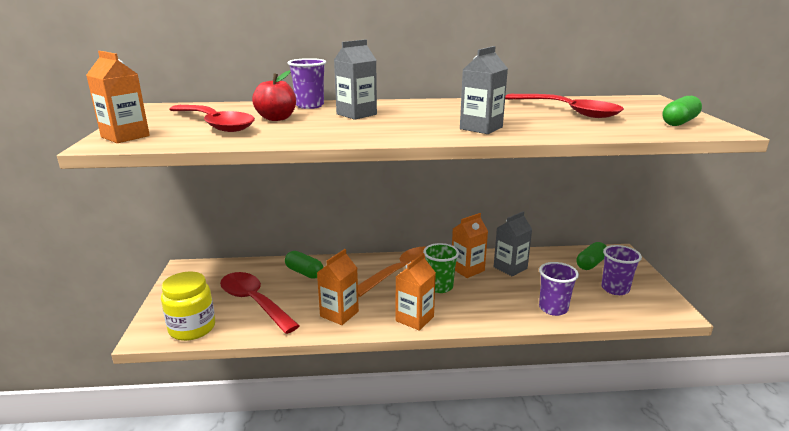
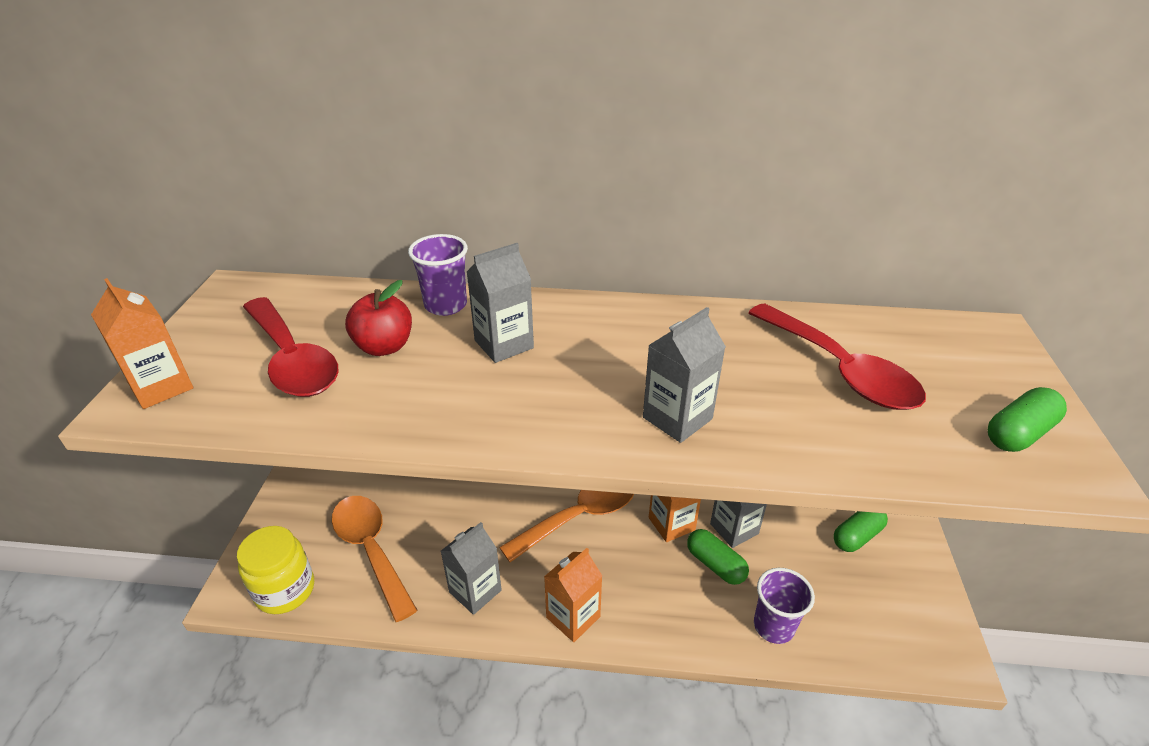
camera: 10 degrees right, 15 degrees up
(254, 302) = (371, 550): red spoon -> orange spoon
(304, 272) = (448, 499): green capsule -> green capsule (715, 564)
(339, 314) = (475, 591): orange carton -> grey carton
(439, 287) = (623, 555): green cup -> none
(615, 289) = (878, 597): purple cup -> none

